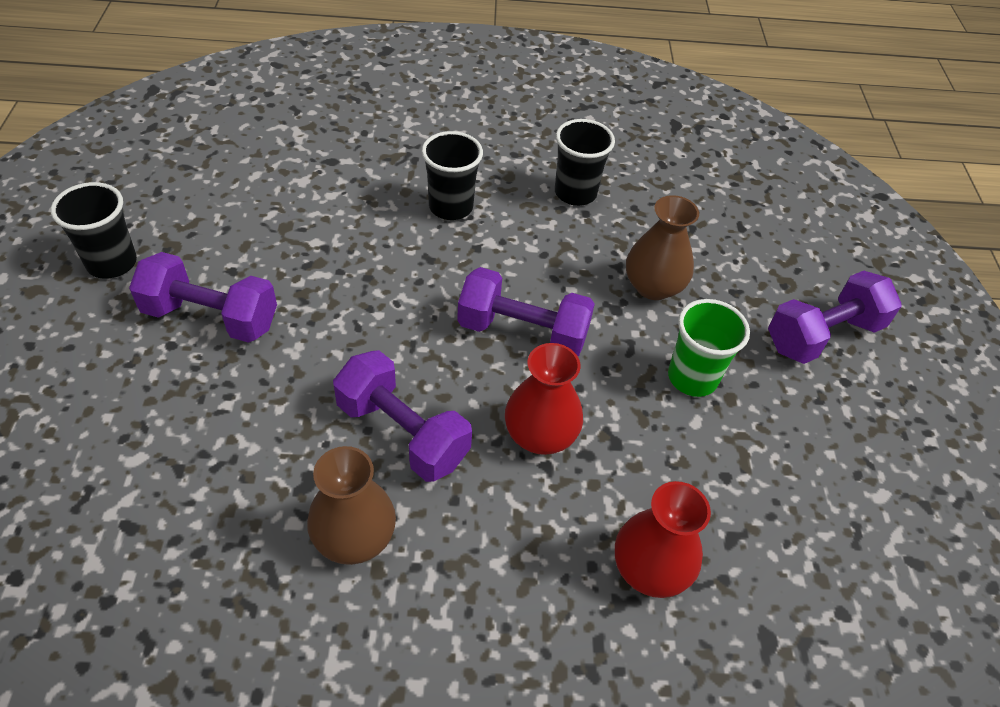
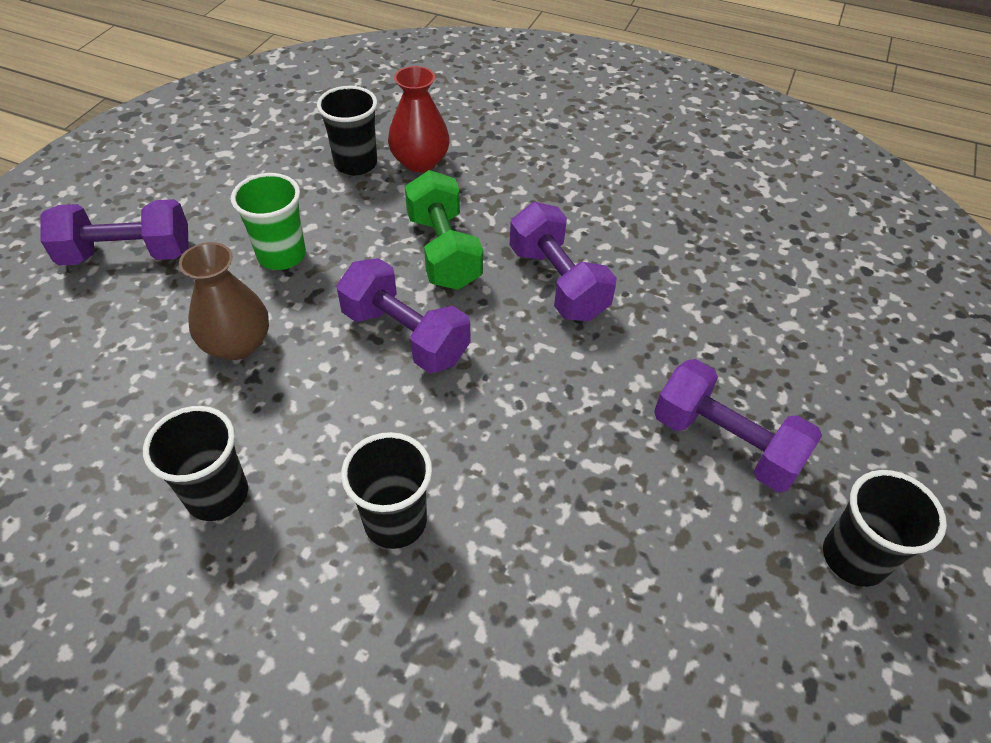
camera: 155 degrees left, 0 degrees up
(354, 537) = (617, 229): brown vase -> none
(540, 435) = (444, 251): red vase -> green dumbbell
(723, 534) = (356, 164): none -> black cup

